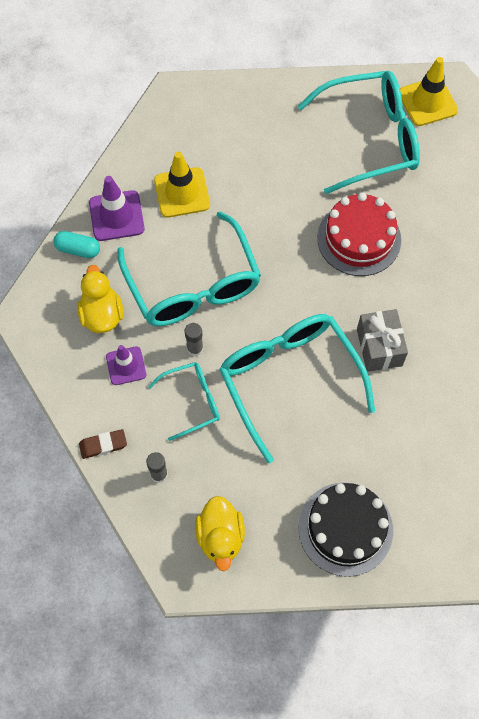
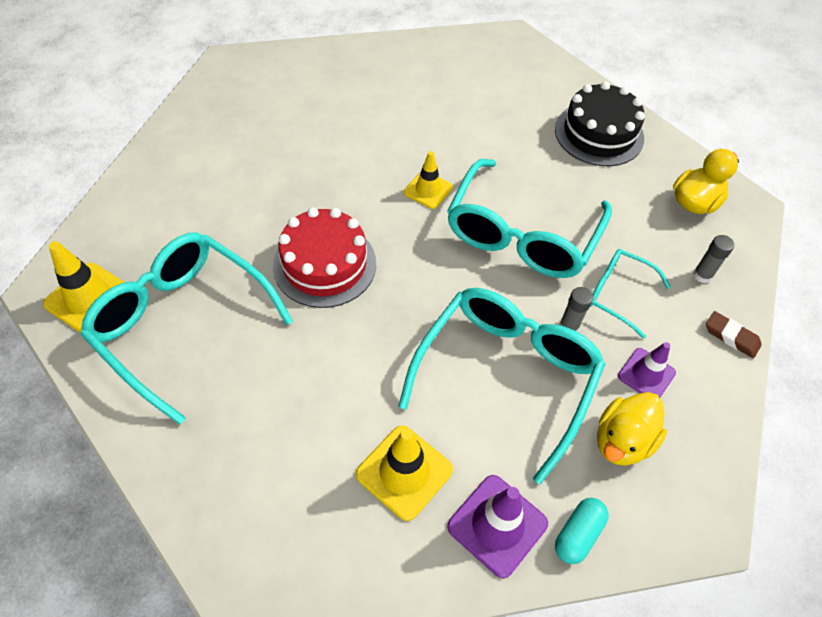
camera: 130 degrees left, 10 degrees down
(78, 249) = (578, 534): turquoise capsule -> turquoise capsule turned 60 degrees clockwise
(379, 347) = (428, 190): grey gift -> yellow traffic cone

